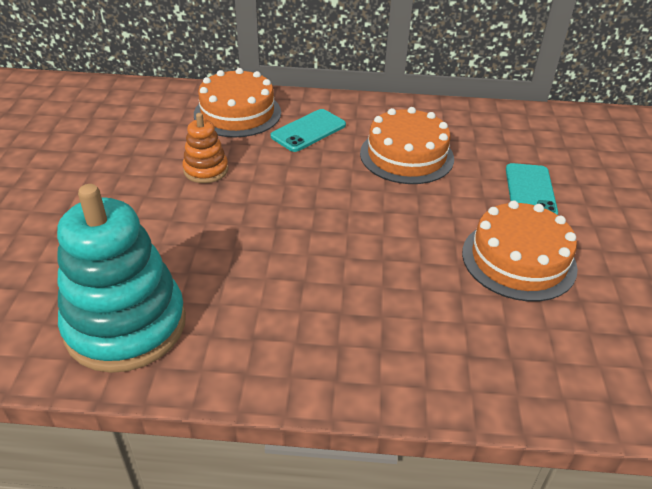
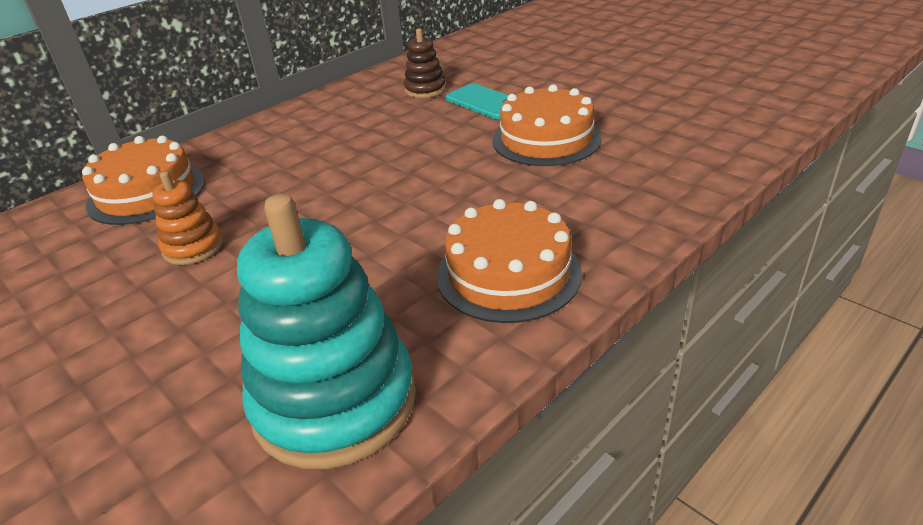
camera: 45 degrees left, 5 degrees down
(308, 131) = (247, 165): turquoise phone -> none
(406, 155) = (363, 133): orange cake -> orange cake (508, 273)
(506, 147) = (425, 89): none -> brown stacking toy

